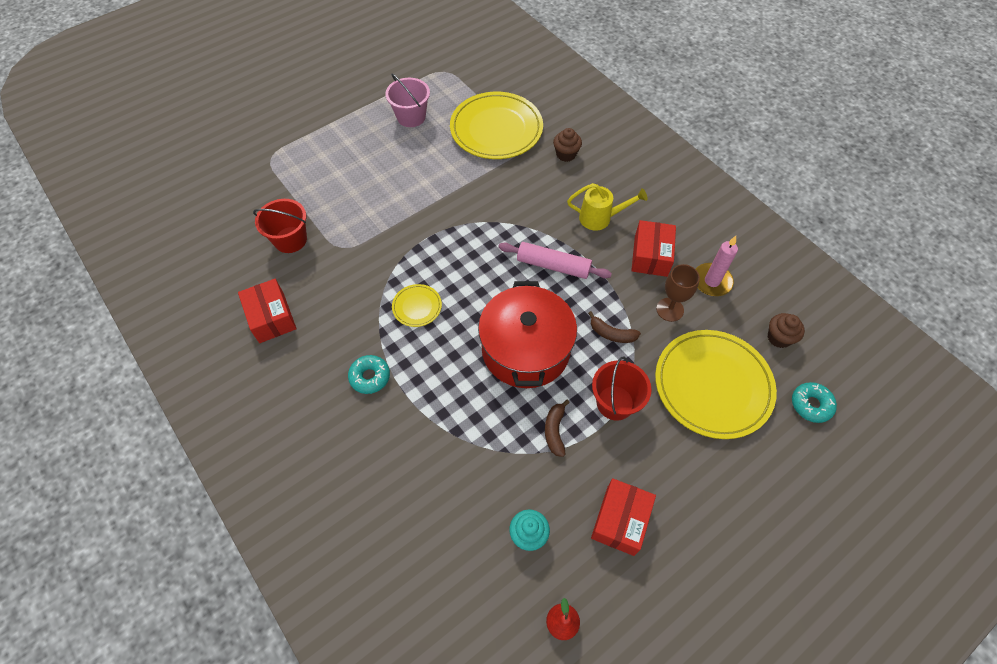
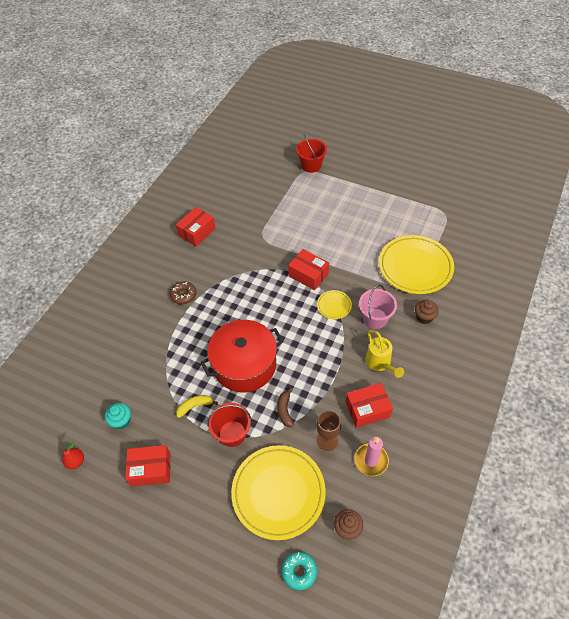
camera: 65 degrees right, 5 degrees down
(290, 240) = (253, 212): red bucket -> red bucket (311, 165)
(370, 377) = (183, 295): turquoise donut -> brown donut
(411, 117) = (389, 217): pink bucket -> pink bucket (375, 318)
(417, 307) = (243, 294): yellow plate -> yellow plate (334, 305)
(437, 227) = (308, 275): none -> red box
(553, 265) = (319, 352): pink rolling pin -> none
(554, 430) = (195, 406): brown banana -> yellow banana

